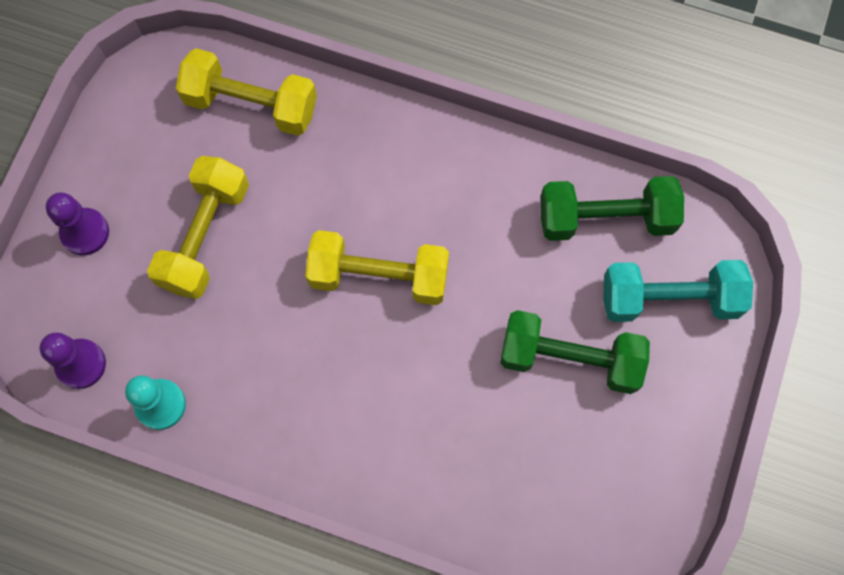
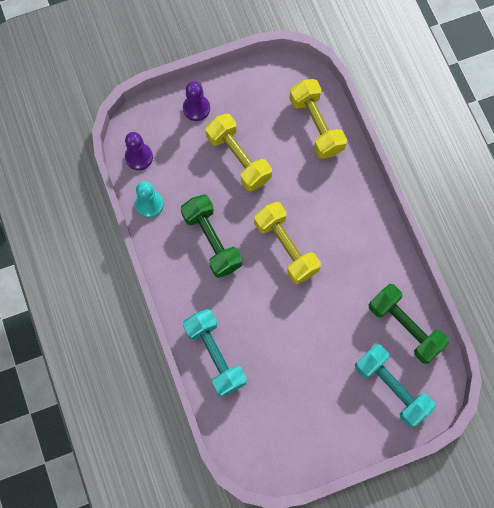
camera: 50 degrees right, 0 degrees up
(205, 236) = (238, 158): yellow dumbbell -> yellow dumbbell turned 75 degrees clockwise
(445, 488) = (215, 355): none -> turquoise dumbbell
(570, 358) = (322, 363): green dumbbell -> green dumbbell (212, 240)

